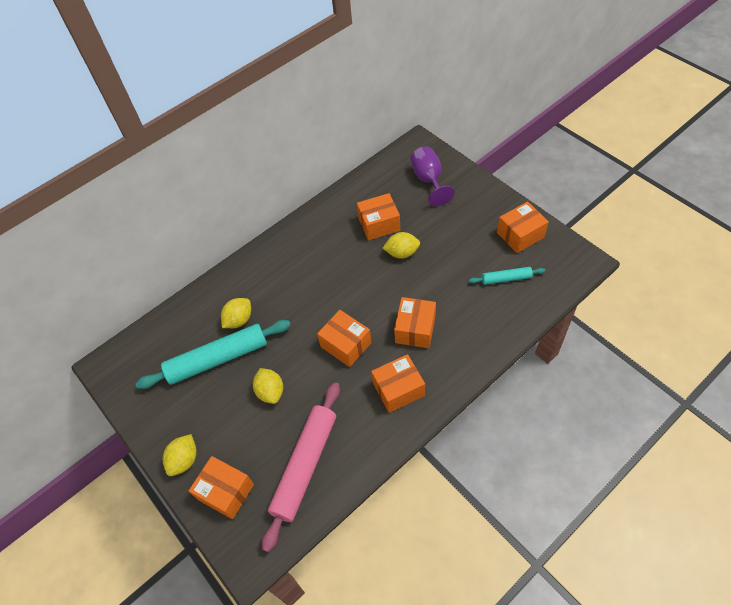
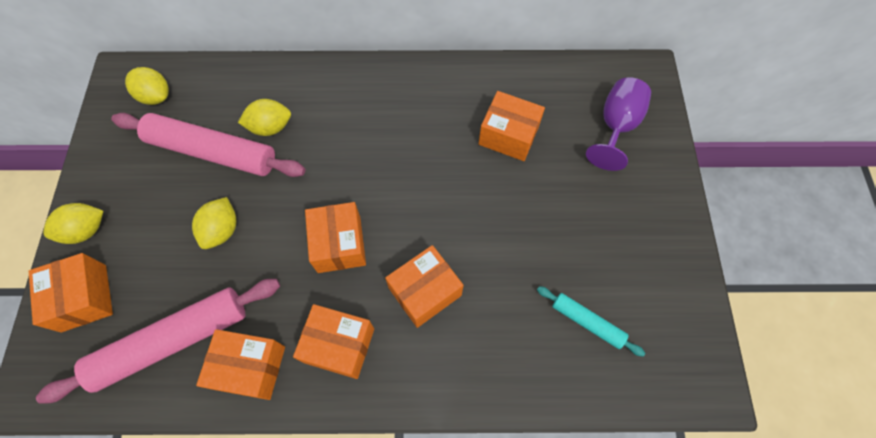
camera: 35 degrees right, 10 degrees up
(218, 359) = (213, 152): turquoise rolling pin -> pink rolling pin
(402, 253) = (499, 189): yellow lemon -> yellow lemon (156, 96)
(520, 235) = (660, 282): orange box -> orange box (250, 367)

